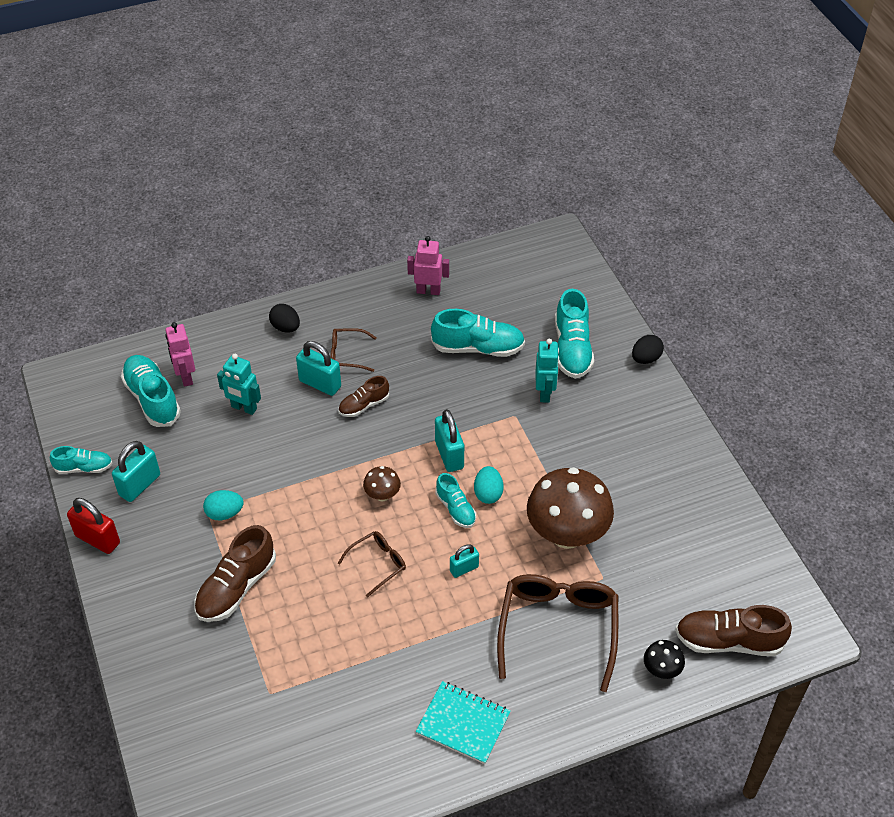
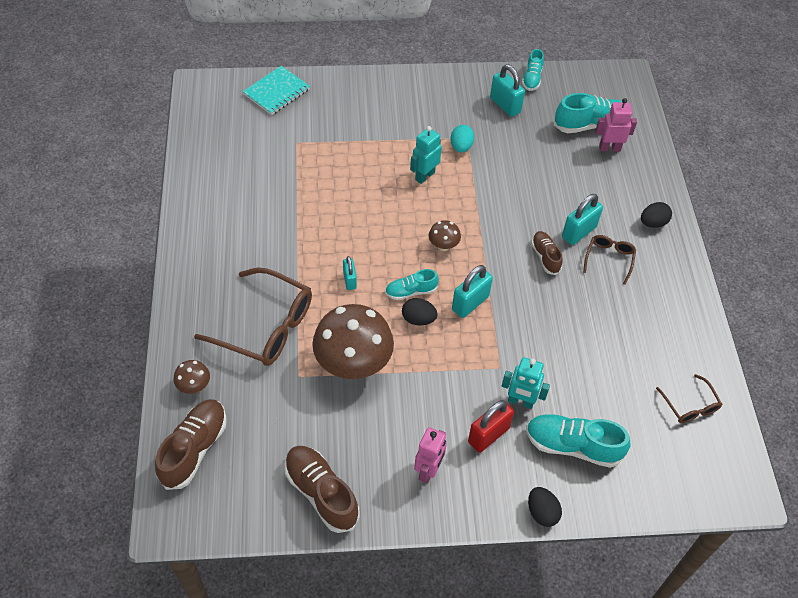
camera: 105 degrees right, 5 degrees up
(97, 539) = (463, 77): red padlock -> red padlock (488, 435)
(236, 587) = (391, 141): brown shoe -> brown shoe (321, 493)
(244, 408) = (565, 177): turquoise robot -> turquoise robot (424, 176)
(378, 564) = (377, 226): brown glasses -> brown glasses (690, 406)
(428, 291) = (681, 343): pink robot -> pink robot (428, 470)
(449, 455) = (470, 303): turquoise padlock -> turquoise padlock turned 45 degrees counterclockwise
(463, 723) = (218, 242): turquoise notebook -> turquoise notebook (277, 92)
(478, 348) = (593, 363): turquoise shoe -> none
(488, 493) = (418, 319): turquoise egg -> black egg
(661, 670) = (194, 386): black mushroom -> brown mushroom

